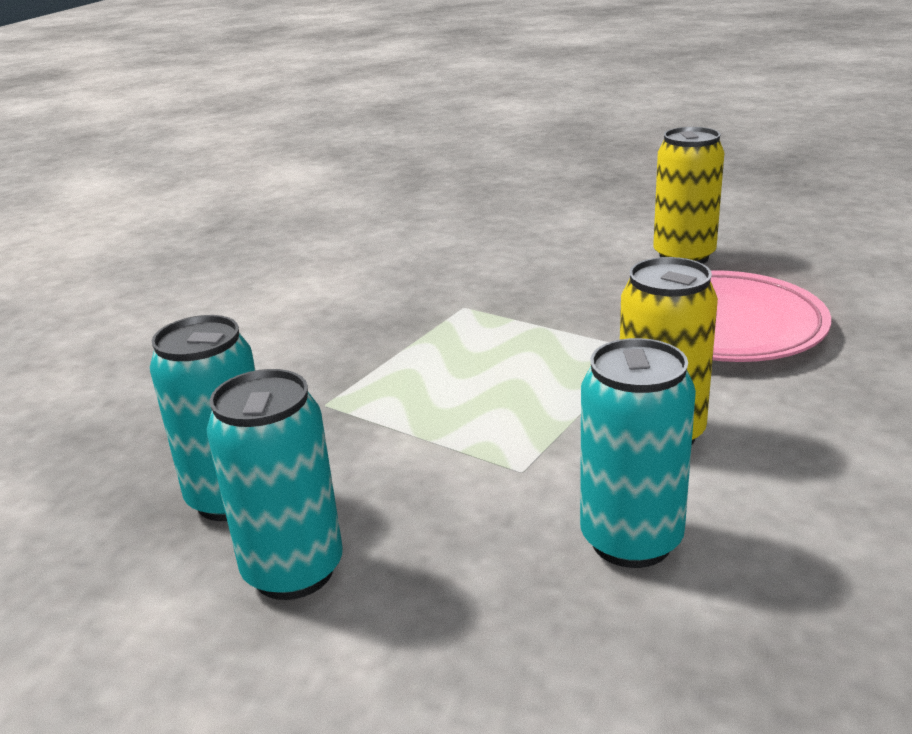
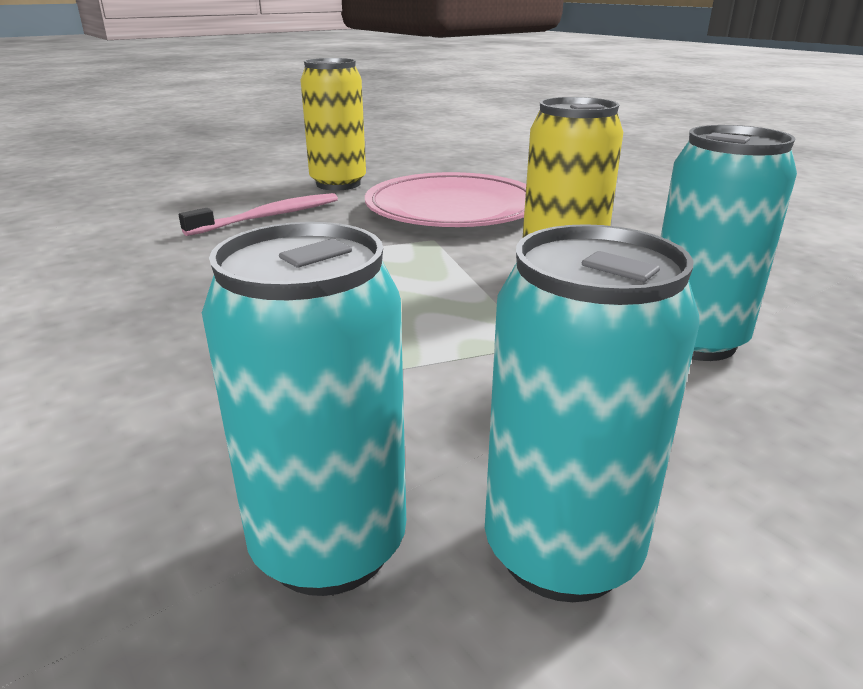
camera: 55 degrees left, 0 degrees up
(566, 274) = (269, 217): none -> pink toothbrush

